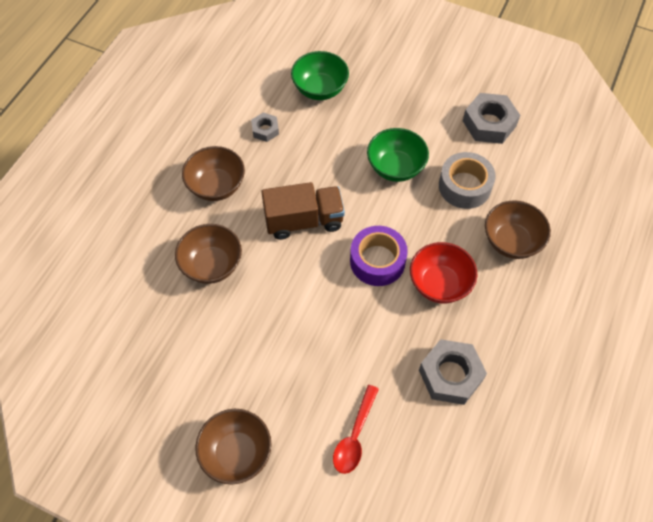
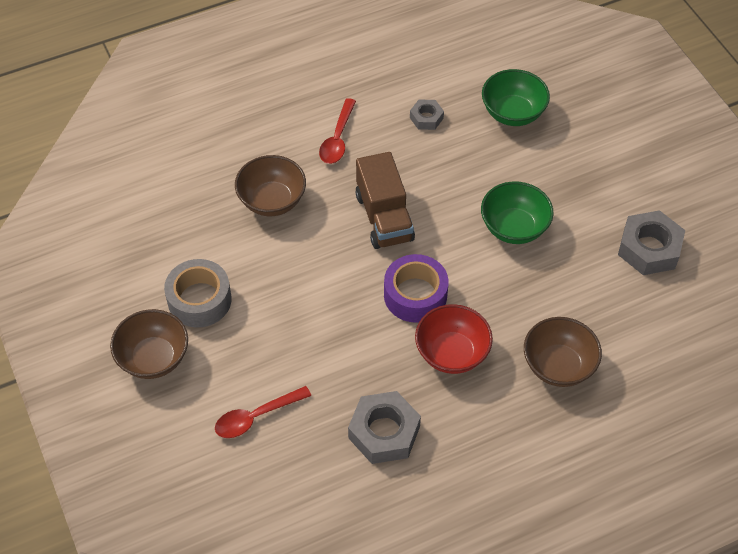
camera: 40 degrees right, 5 degrees down
(216, 186) = (337, 139): brown bowl -> red spoon
(304, 221) = (384, 217): brown truck -> brown truck turned 45 degrees clockwise
(464, 186) = (563, 288): grey tape -> grey tape (199, 300)

